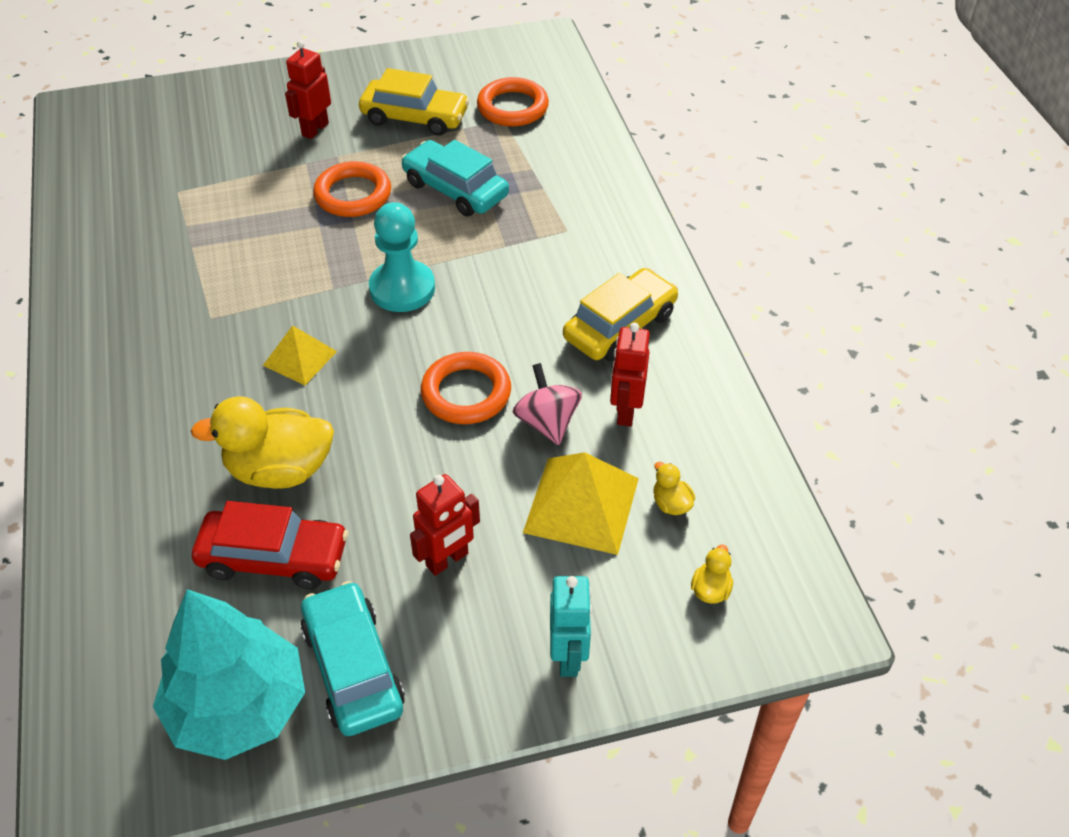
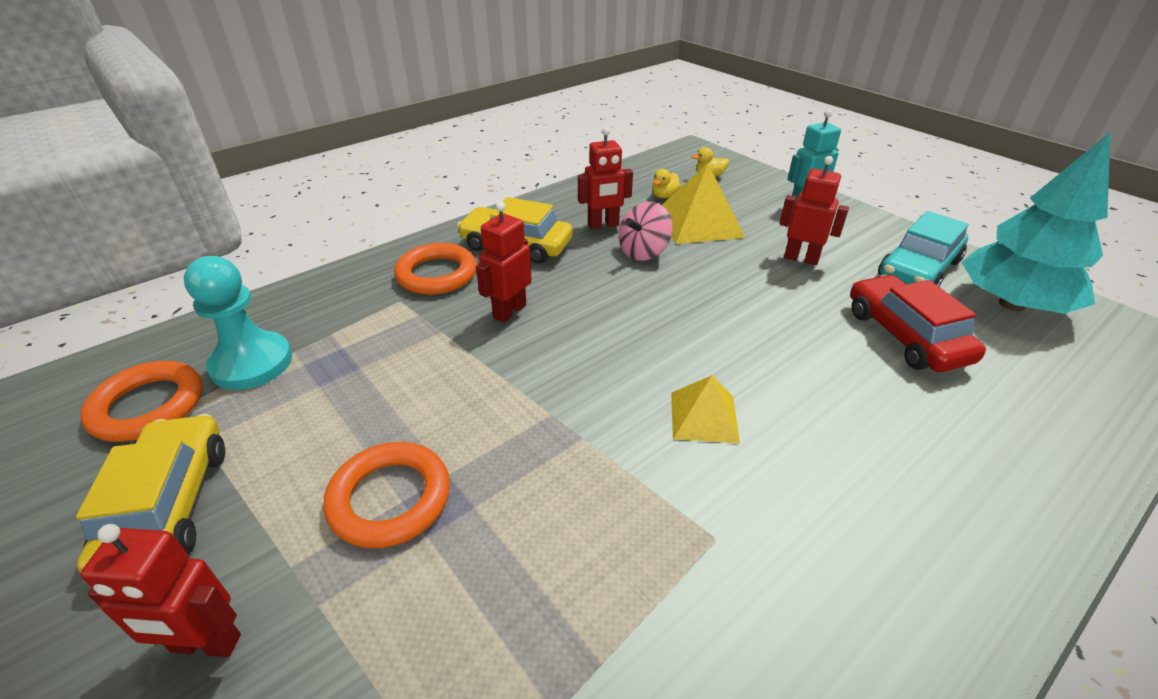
camera: 115 degrees left, 10 degrees down
(280, 470) = (834, 369): yellow duck -> none
(402, 288) = (548, 380): turquoise pawn -> turquoise pawn (252, 363)
(455, 189) = (350, 399): turquoise car -> none
(466, 393) = (650, 296): orange ring -> orange ring (437, 274)
(506, 291) = (509, 311): none -> red robot

